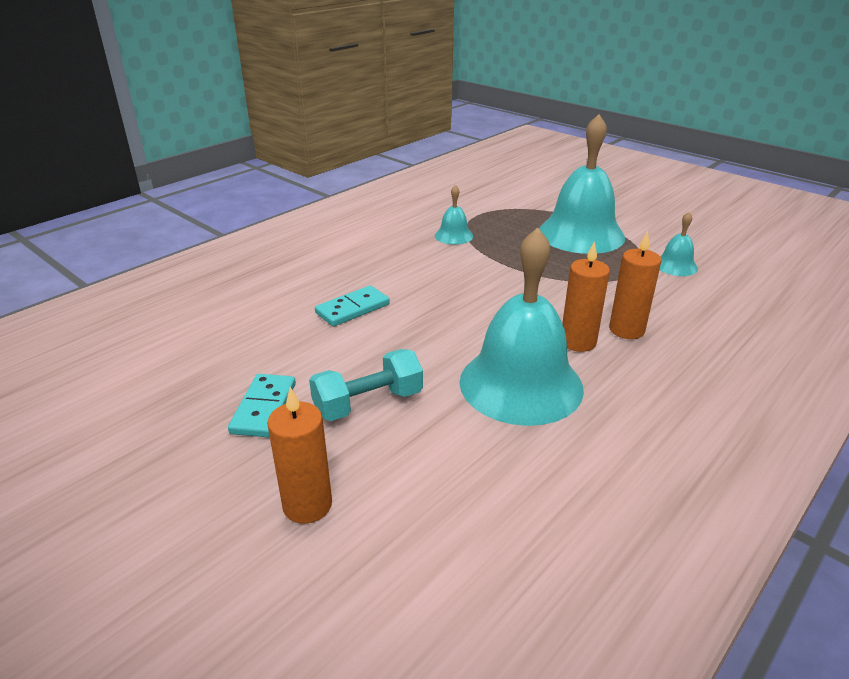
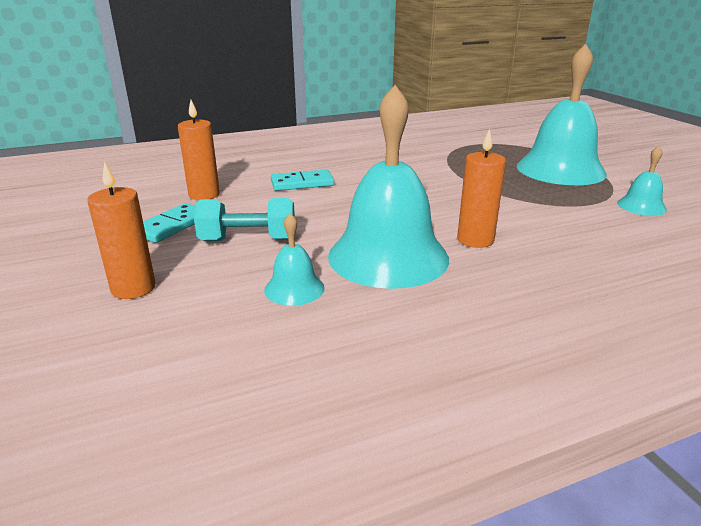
camera: 25 degrees right, 5 degrees down
(454, 236) = (436, 154): turquoise bell -> turquoise bell (294, 288)
(626, 330) = (535, 241): orange candle -> orange candle (204, 195)

